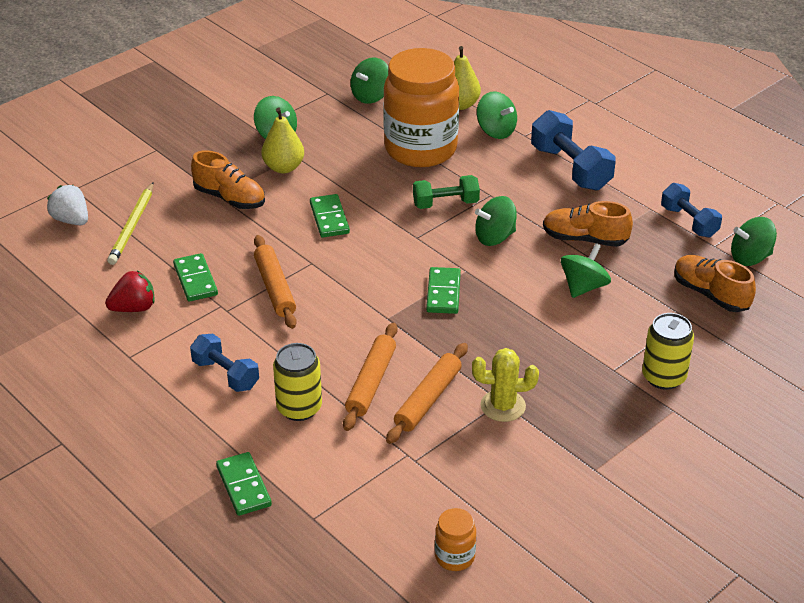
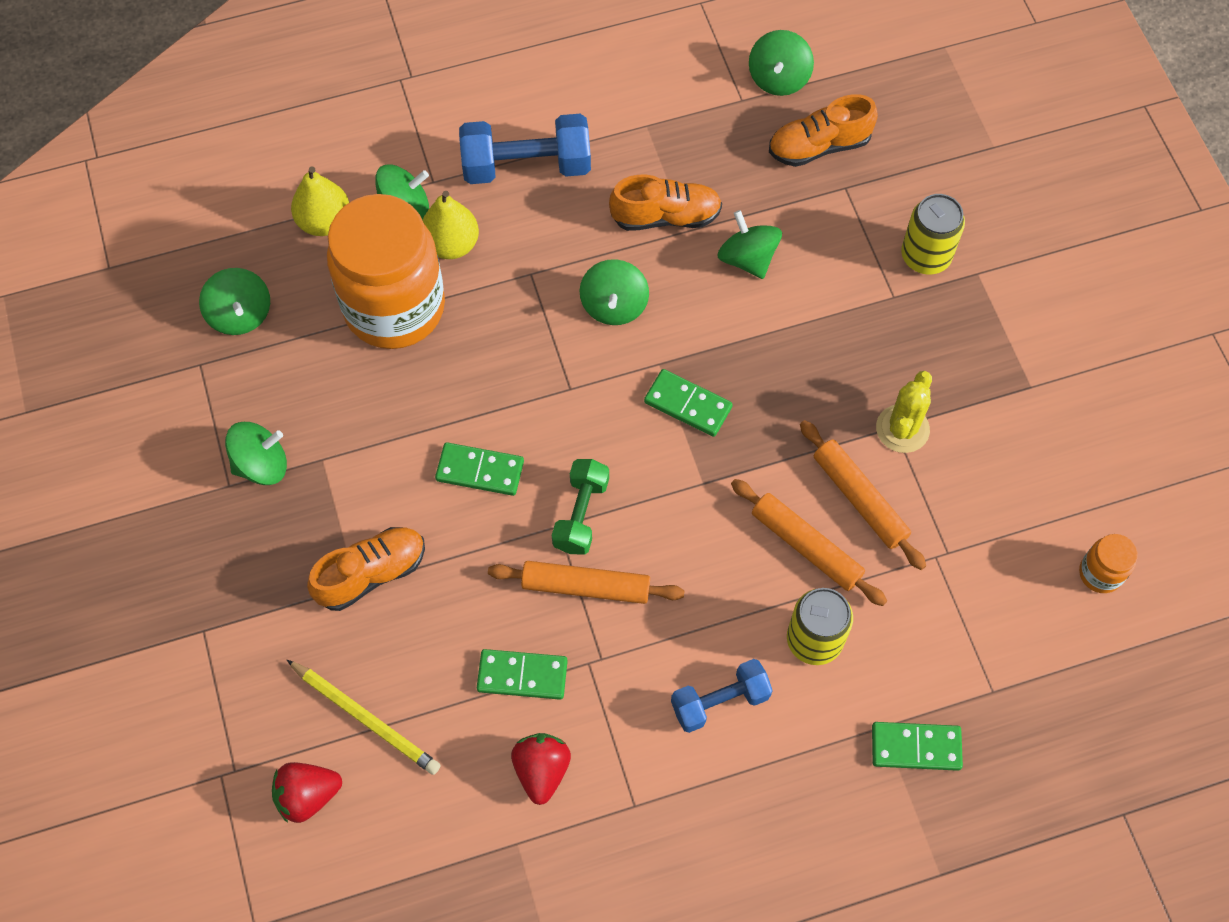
camera: 65 degrees left, 25 degrees up
(71, 220) = (308, 796): white strawberry -> red strawberry
(283, 167) = (340, 483): yellow pear -> yellow pear (451, 244)
(445, 203) = (521, 329): green dumbbell -> green dumbbell (581, 514)
(585, 239) = (665, 216): orange shoe -> orange shoe turned 135 degrees counterclockwise
(689, 222) = (689, 101): blue dumbbell -> none

